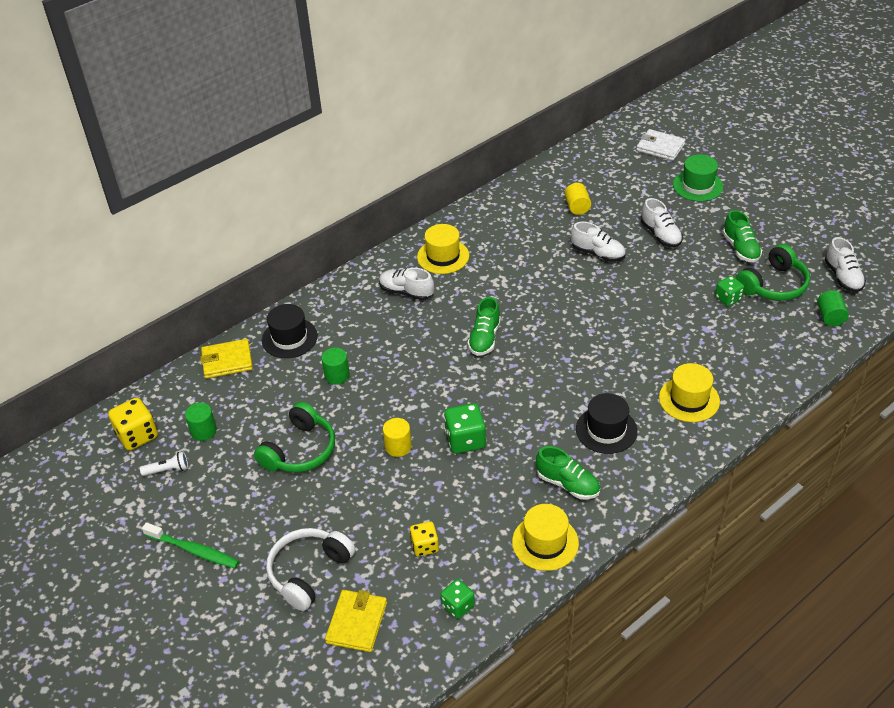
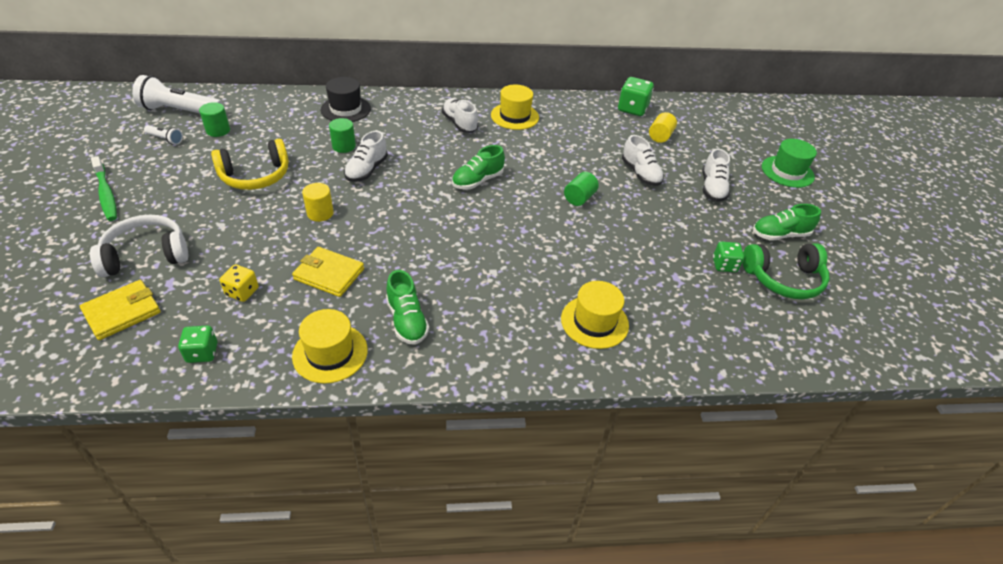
camera: 30 degrees right, 0 degrees up
(137, 435) = (180, 111): yellow dice -> white flashlight
(227, 361) = (290, 101): yellow wallet -> yellow wallet (329, 274)
(300, 450) = (255, 176): green headphones -> yellow headphones
(465, 440) = (372, 238): green dice -> green dice (632, 109)
(606, 430) = (491, 300): black hat -> none
(660, 147) = (781, 132): white wallet -> none
(740, 248) = (780, 235): green shoe -> green shoe turned 60 degrees clockwise
(830, 317) = (818, 337): green cylinder -> green cylinder (579, 198)
(842, 277) = (868, 311): white shoe -> white shoe (366, 170)

